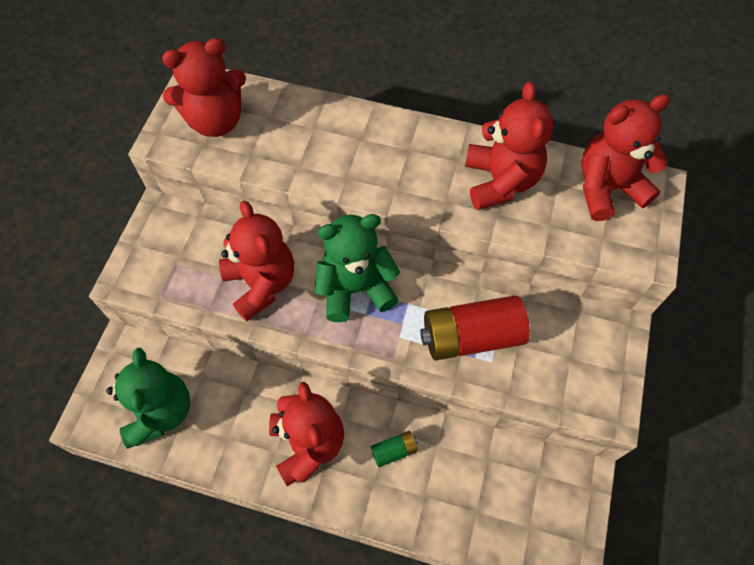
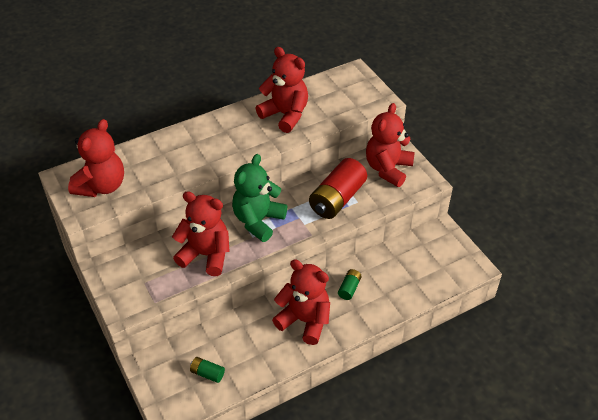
camera: 45 degrees left, 15 degrees down
(160, 412) = (207, 373): green teddy bear -> green battery
(607, 188) = (336, 86): red teddy bear -> red teddy bear (388, 169)

